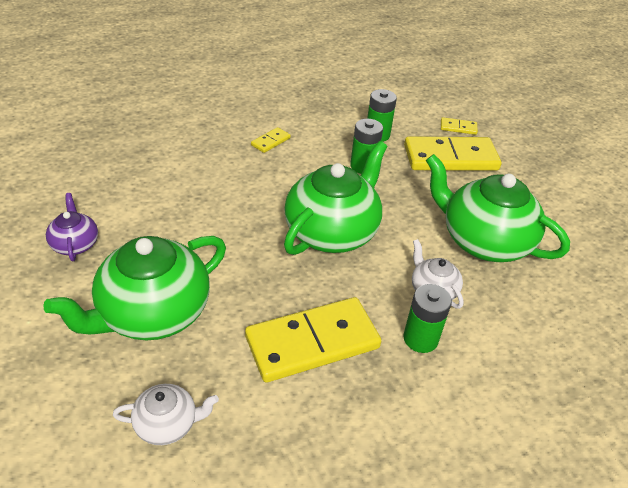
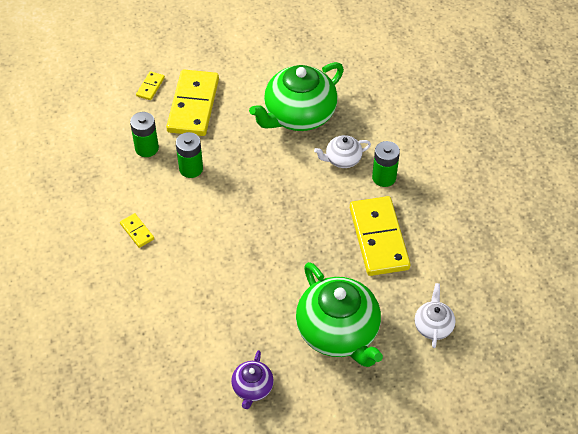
camera: 75 degrees left, 10 degrees up
(75, 244) = (252, 388): purple teapot -> purple teapot turned 75 degrees counterclockwise
(332, 232) = (271, 207): green teapot -> none

